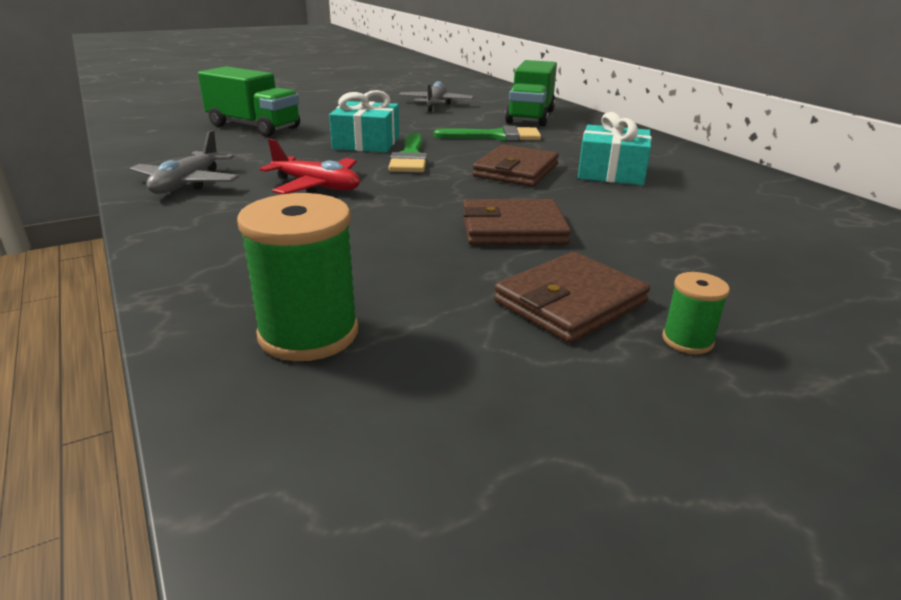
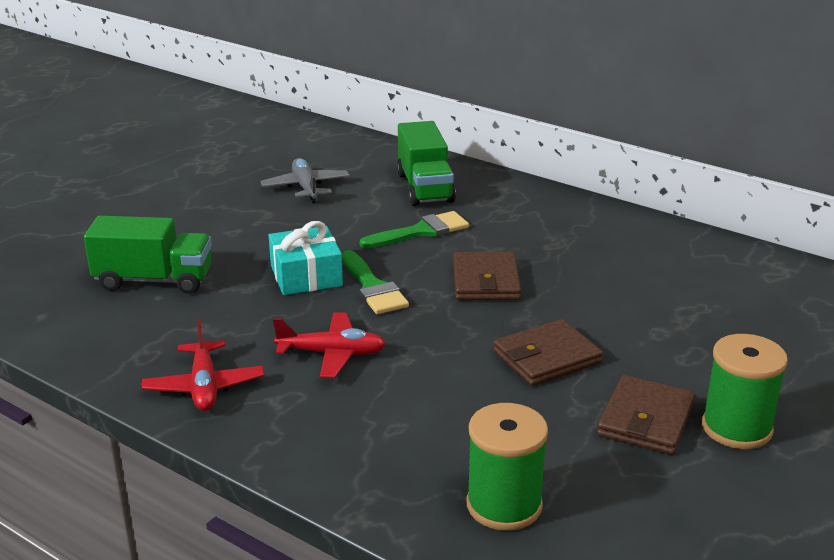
camera: 25 degrees left, 0 degrees up
(187, 183) = (204, 386): grey plane -> red plane
(611, 172) = (566, 261): turquoise gift -> none
(687, 340) = (736, 428): green spool -> green spool, size x1.99

